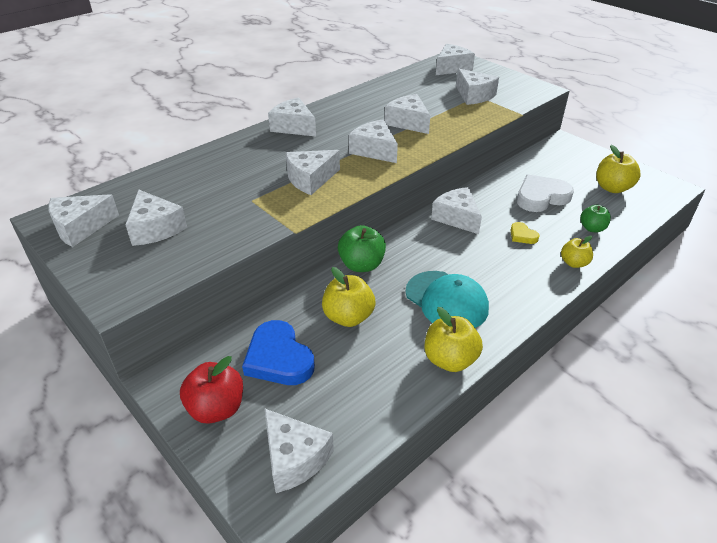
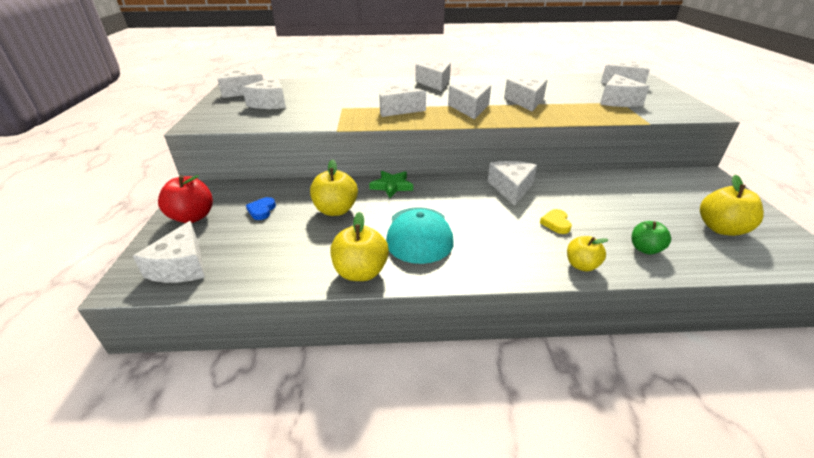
camera: 40 degrees right, 5 degrees down
(278, 358) = (262, 210): blue heart -> blue heart, size x0.49
(361, 265) = (392, 186): green apple -> green star
(541, 197) = (619, 205): white heart -> none

